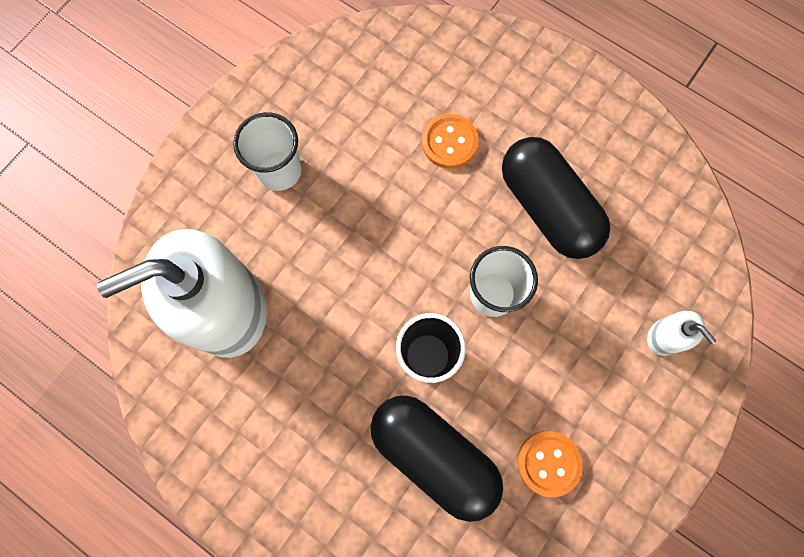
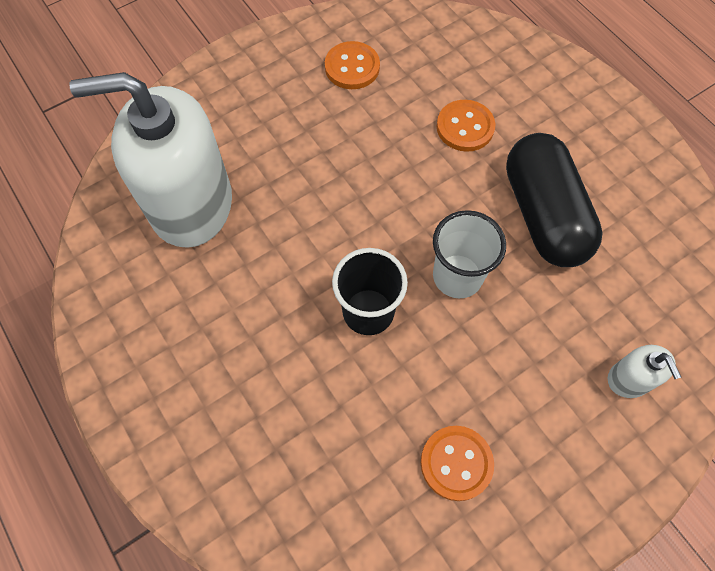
camera: 20 degrees right, 10 degrees down
(279, 171) = (292, 103): white cup -> none
(321, 113) = (352, 67): none -> orange button
(434, 455) = (337, 410): black capsule -> none

